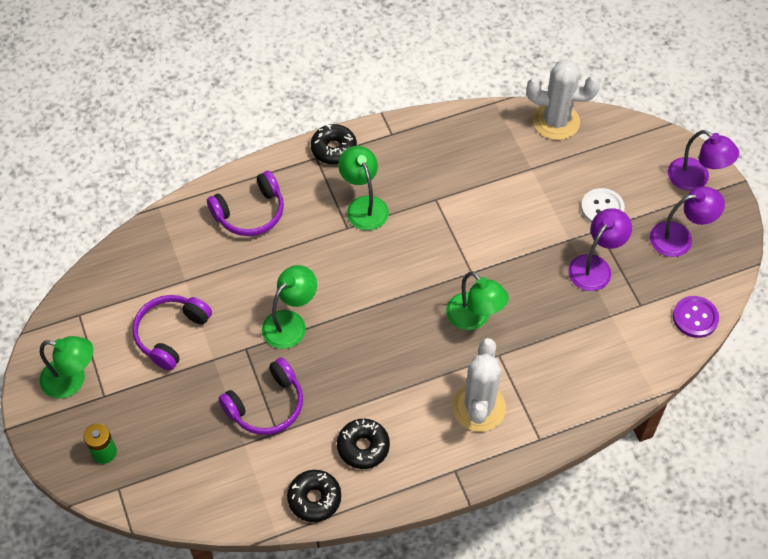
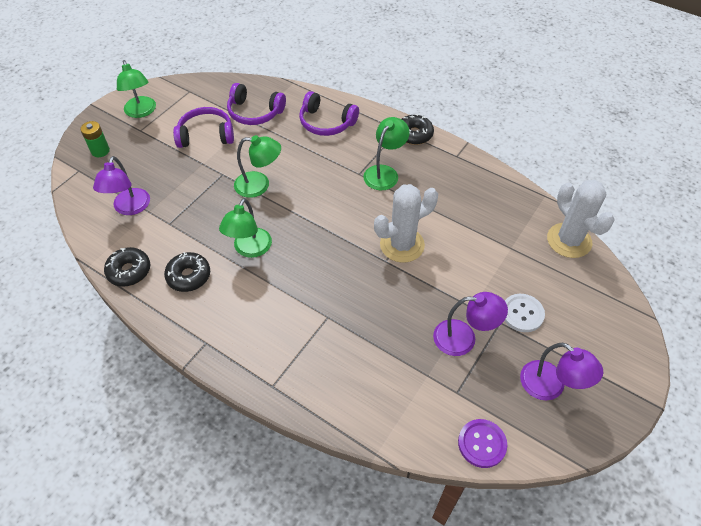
camera: 55 degrees right, 5 degrees down
(266, 405) = (186, 207): purple headphones -> purple headphones (255, 112)
(474, 318) = (347, 284): green lamp -> green lamp (249, 249)
(478, 407) = (271, 329): white cactus -> white cactus (402, 245)
(696, 179) = (620, 367): purple lamp -> purple lamp (129, 208)

